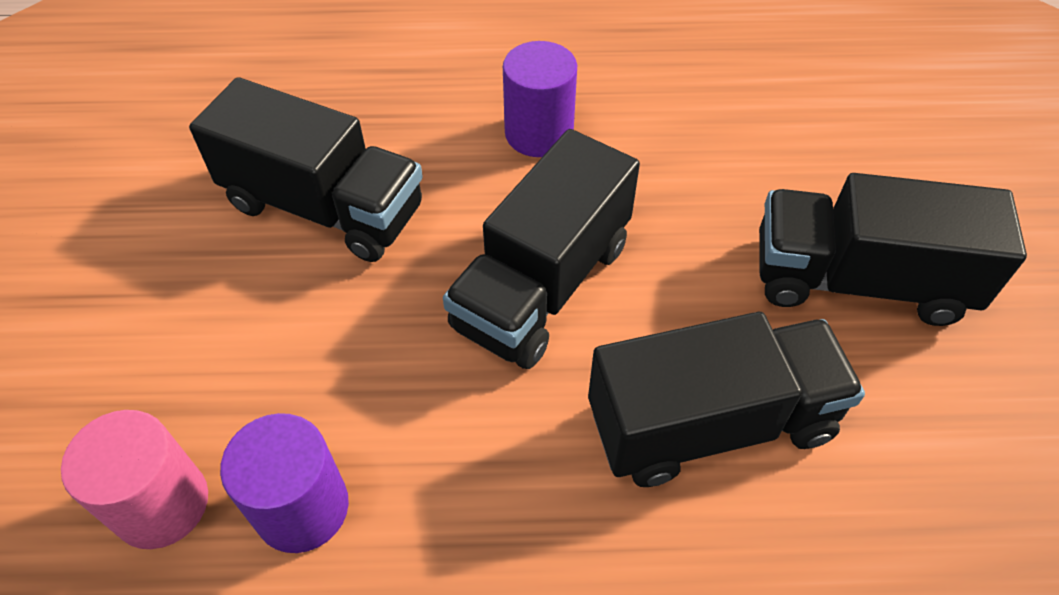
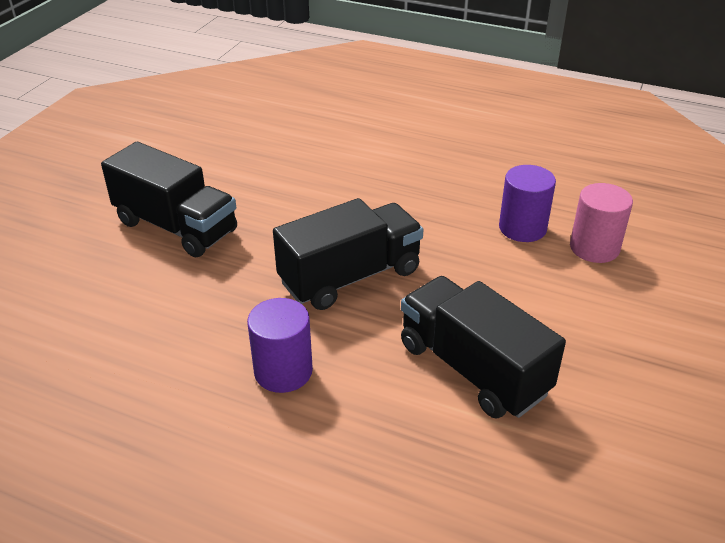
camera: 155 degrees left, 15 degrees down
(710, 423) = (310, 201): black truck -> none

